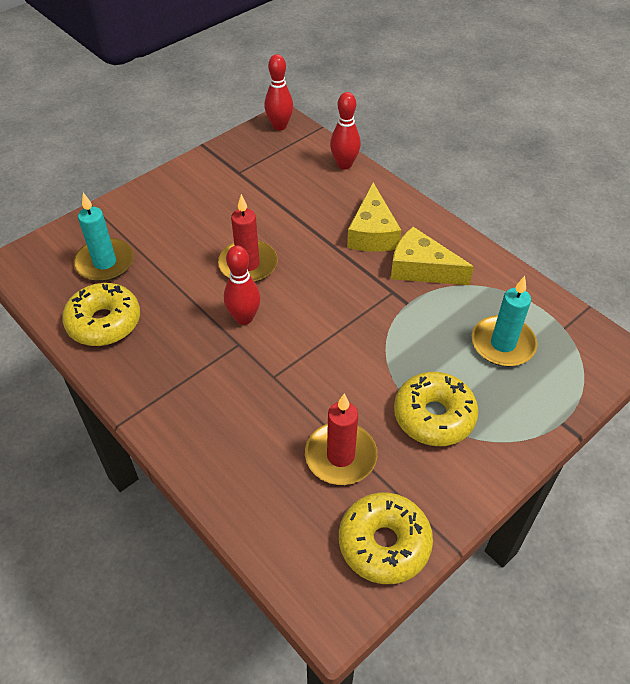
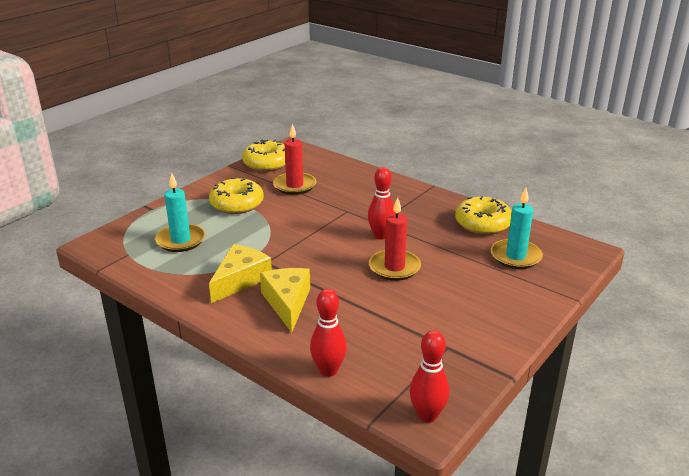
camera: 170 degrees right, 20 degrees down
(421, 268) = (240, 280): yellow cheese -> yellow cheese turned 75 degrees counterclockwise

